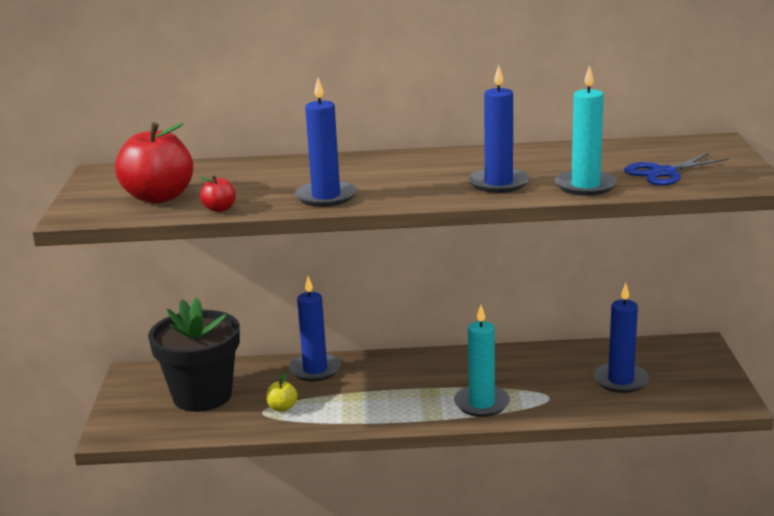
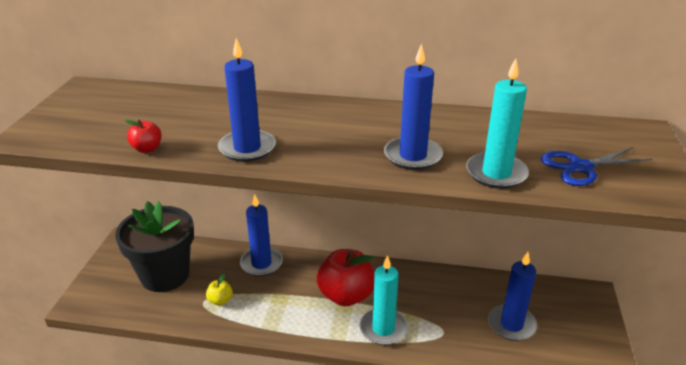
camera: 10 degrees right, 10 degrees up
(159, 197) = (107, 125): red apple -> red apple (346, 295)

